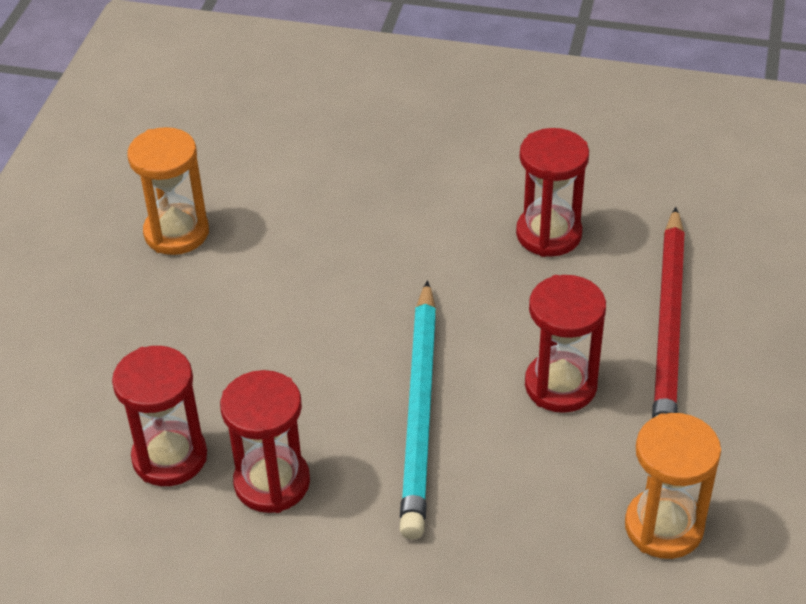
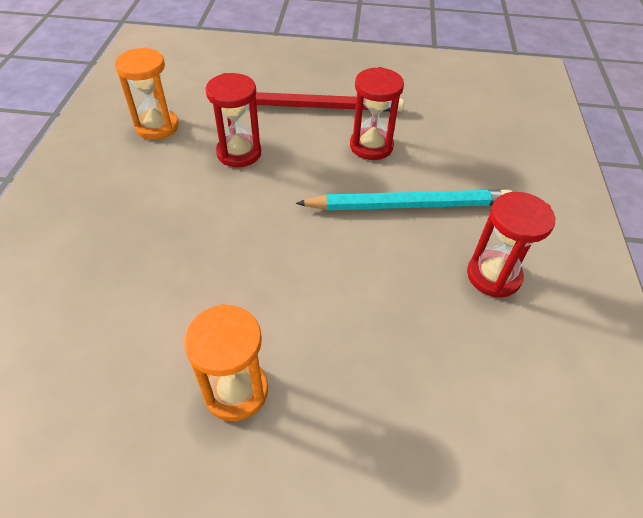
camera: 100 degrees left, 5 degrees up
(170, 457) = (495, 344): red hourglass -> none
(664, 527) = (457, 111): orange hourglass -> orange hourglass (157, 126)

